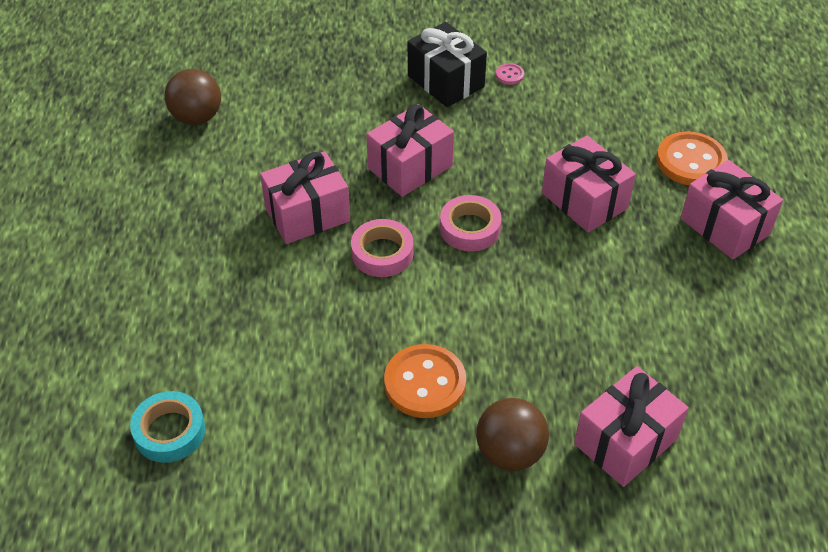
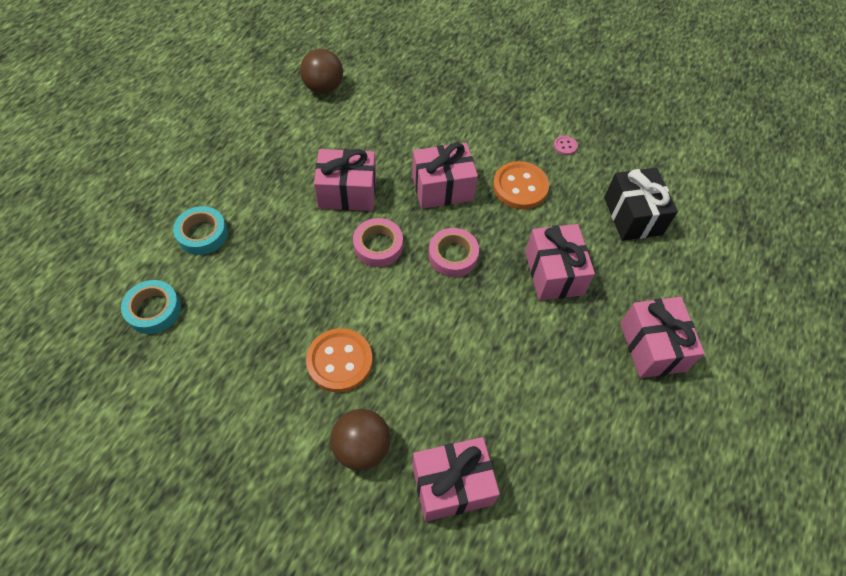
camera: 25 degrees right, 10 degrees up
(167, 328) = (202, 234): none -> turquoise tape
(446, 81) = (514, 131): black gift -> black gift (633, 216)
(690, 161) = (661, 279): orange button -> orange button (520, 187)

